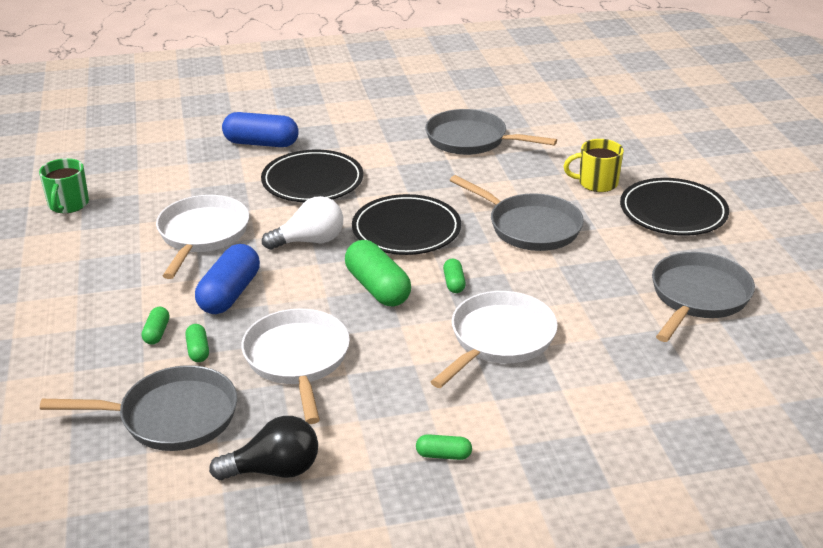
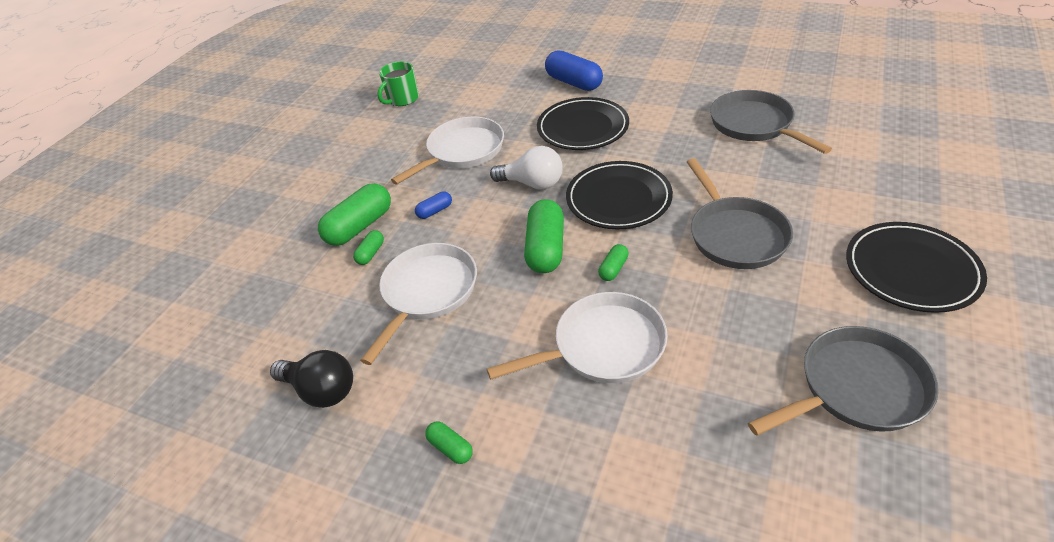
camera: 40 degrees right, 10 degrees up
(157, 333) = (360, 226): green capsule -> green capsule, size x2.03
(171, 417) = (304, 304): grey pan -> none
(230, 294) = (435, 211): blue capsule -> blue capsule, size x0.49
(597, 183) = (847, 208): yellow mug -> none

